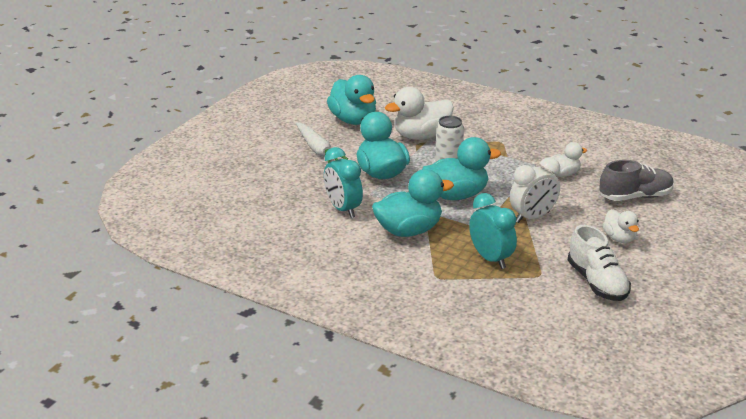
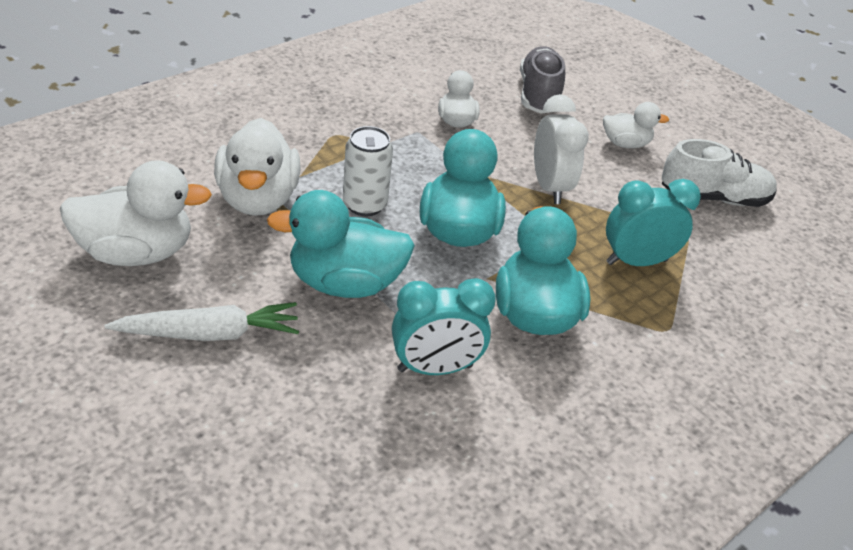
camera: 75 degrees left, 10 degrees up
(353, 120) = (136, 253): turquoise duck -> white duck

